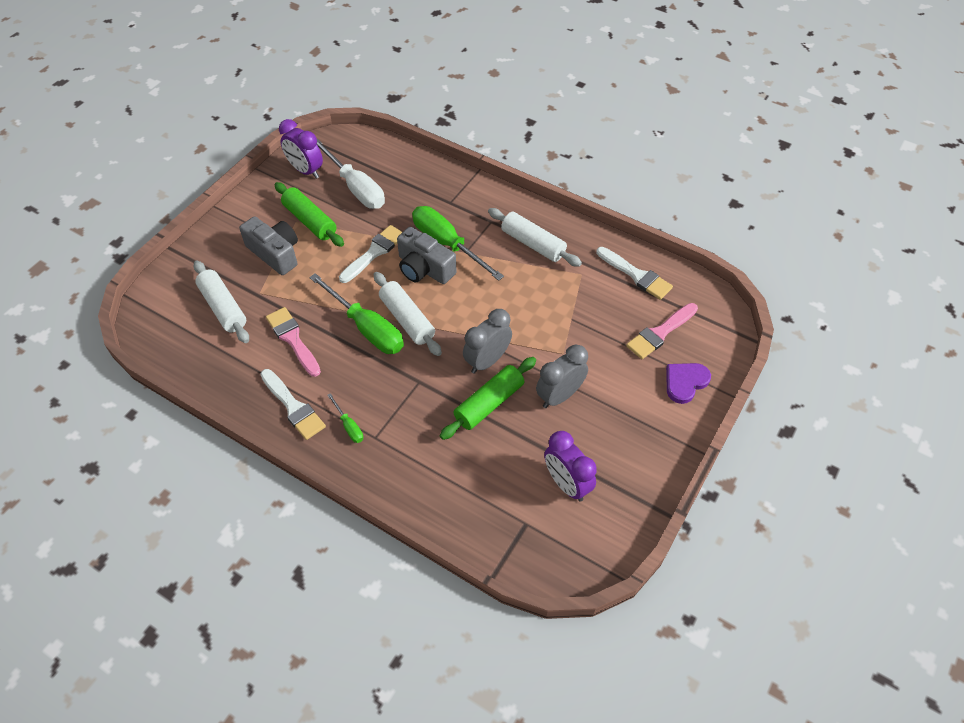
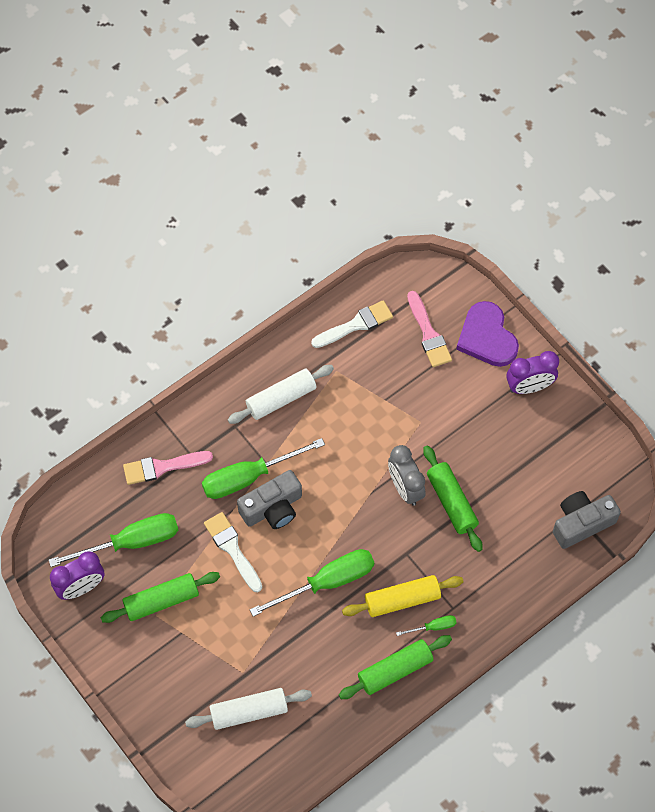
camera: 70 degrees left, 10 degrees up
(275, 253) = (194, 646): grey camera -> grey camera (581, 523)
(293, 339) = (315, 653): pink brush -> pink brush (162, 467)
(293, 407) = (395, 670): white brush -> green rolling pin
(356, 188) = (131, 542): white screwdriver -> green screwdriver
(369, 392) = (402, 600): none -> yellow rolling pin
(407, 319) = (331, 543): white rolling pin -> none
(559, 396) = (464, 442): grey clock -> none
(566, 484) = (551, 469): purple clock -> purple clock (529, 387)
(685, 382) = (487, 337): purple heart -> purple heart, size x1.51

